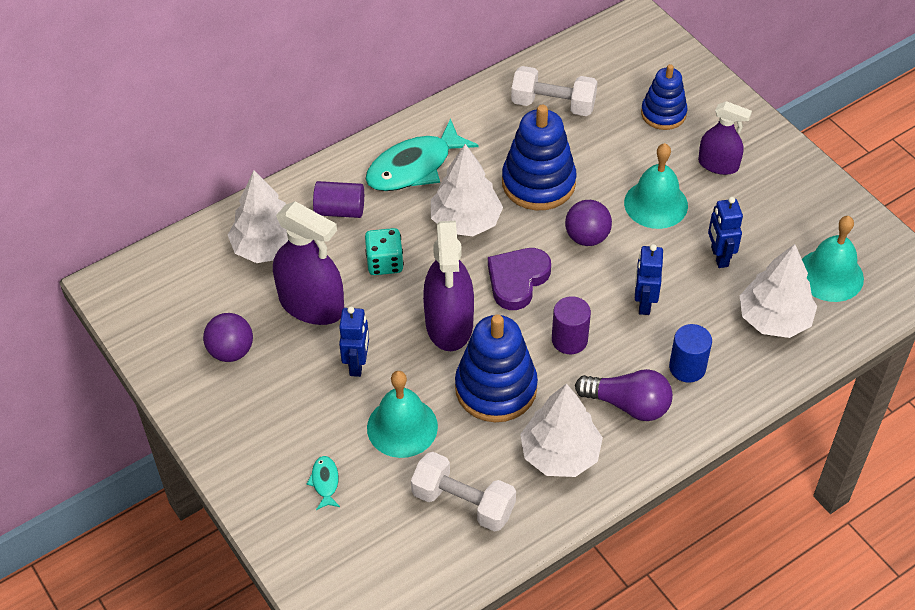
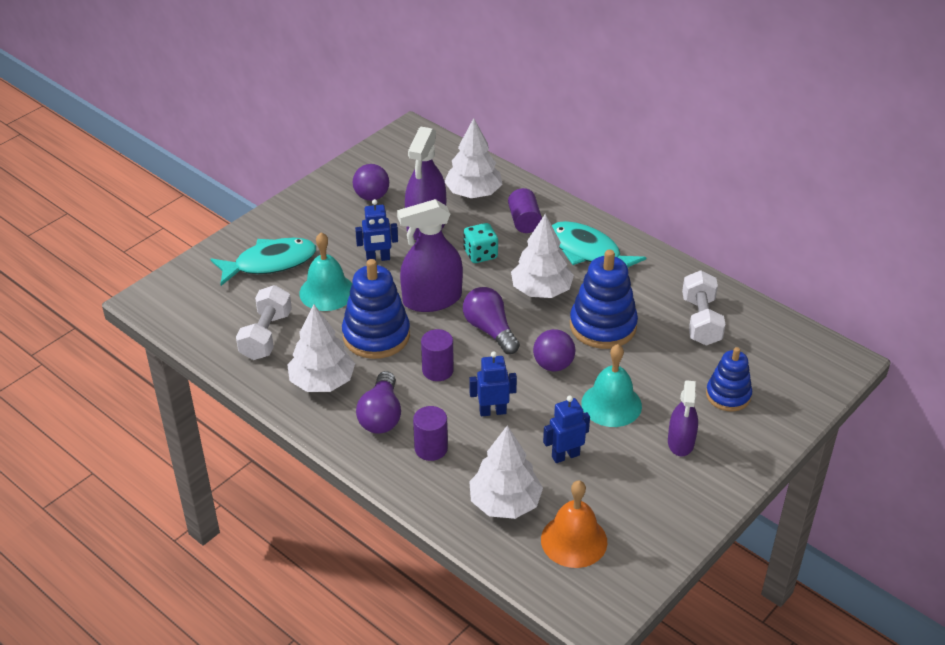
camera: 75 degrees right, 10 degrees down
(325, 482) = (270, 263): turquoise fish -> turquoise fish, size x2.32
(517, 280) = (490, 330): purple heart -> purple light bulb
(687, 367) = (431, 448): blue cylinder -> purple cylinder
(830, 275) = (574, 540): turquoise bell -> orange bell

